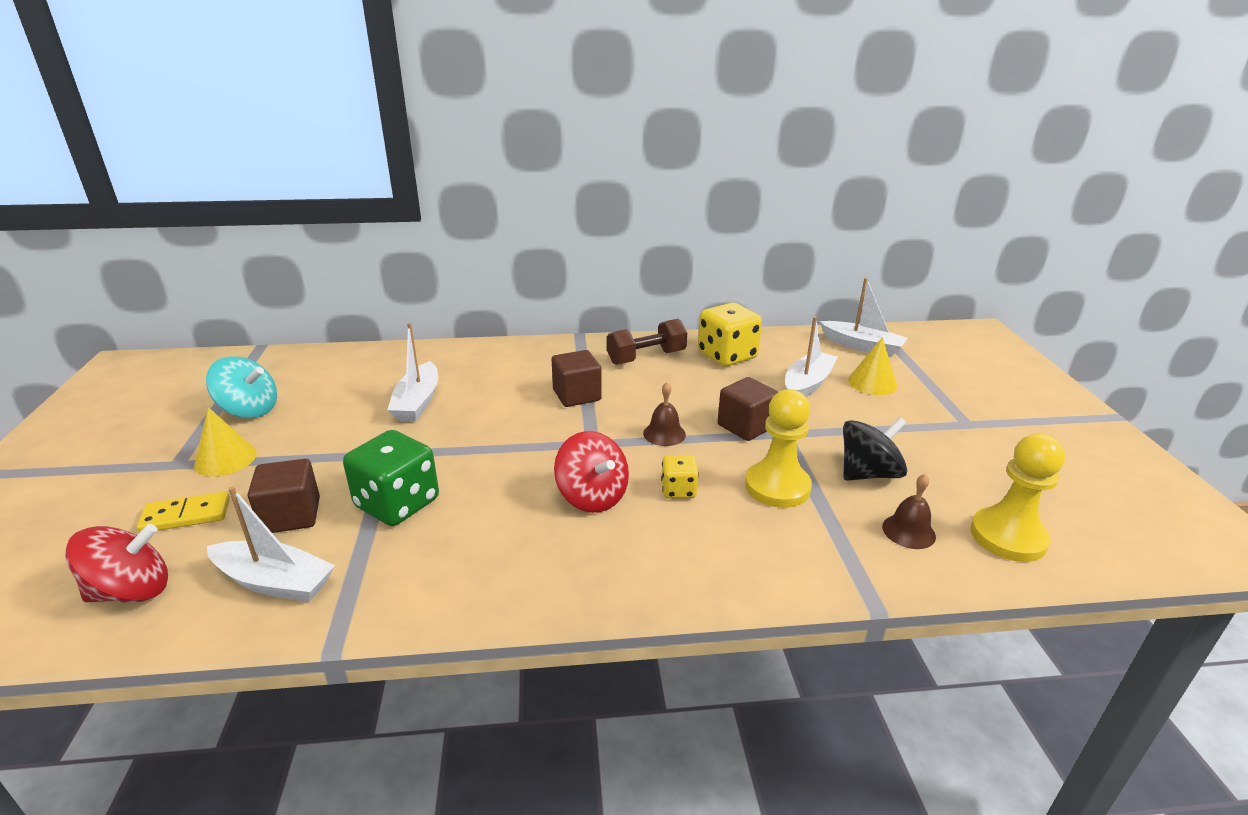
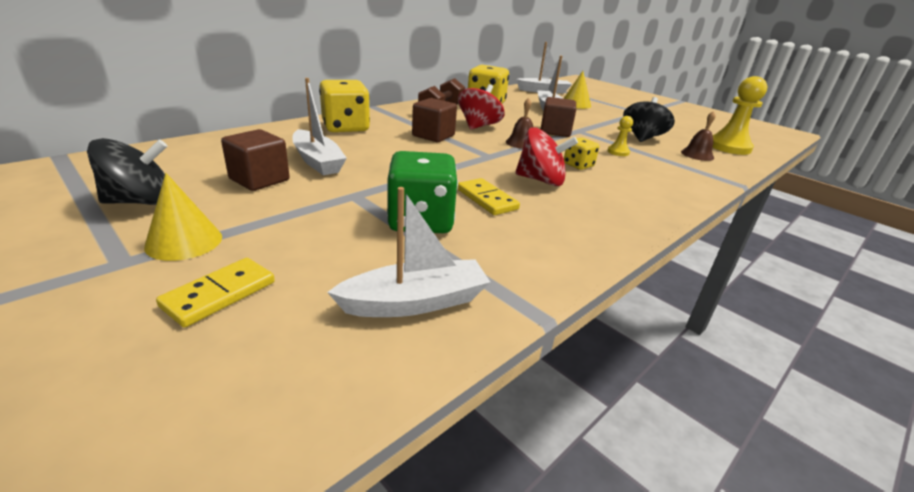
camera: 40 degrees left, 0 degrees up
(132, 591) = (271, 374): red spinning top -> red spinning top (478, 126)
(249, 410) = (141, 201): turquoise spinning top -> black spinning top
(291, 516) = (341, 257): brown cube -> brown cube (259, 179)
(493, 501) = (486, 199): none -> yellow domino
(505, 361) = (345, 127): none -> yellow dice
(777, 487) = (618, 152): yellow pawn -> yellow pawn, size x0.49

